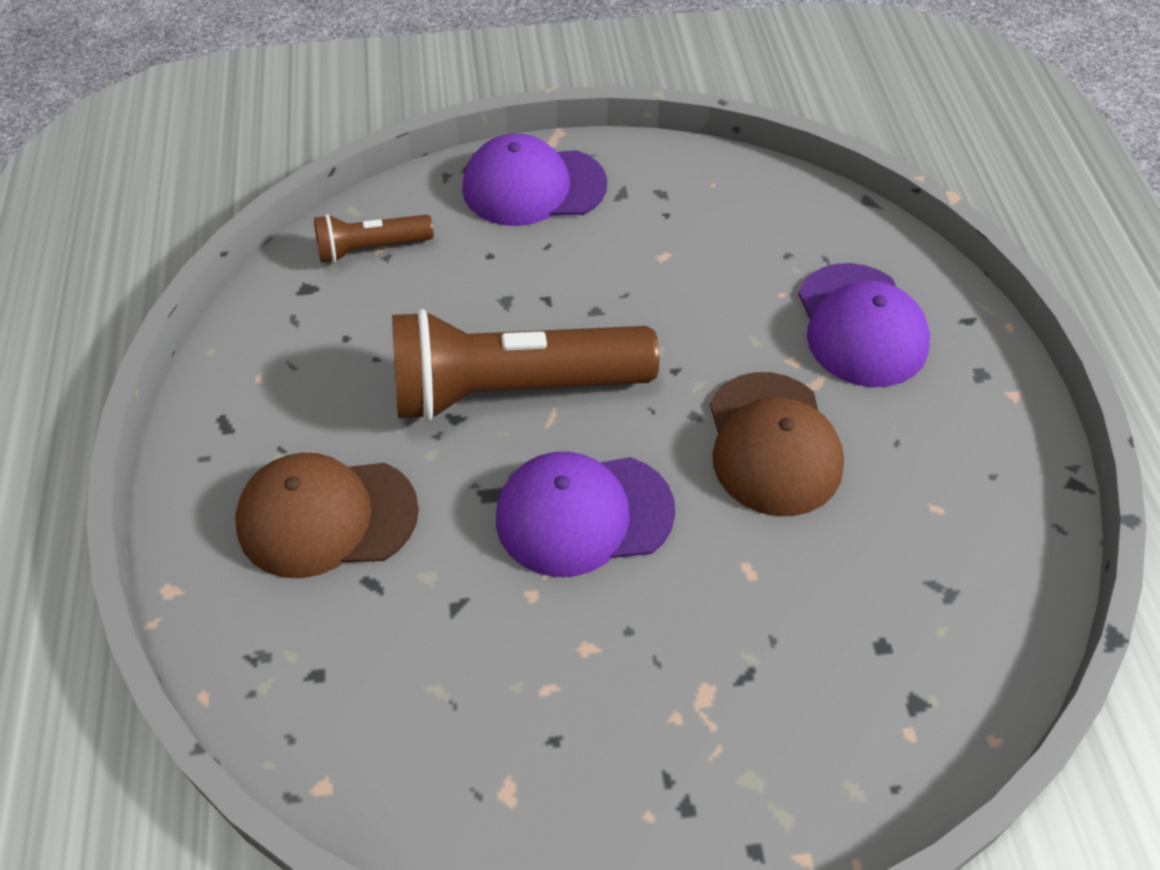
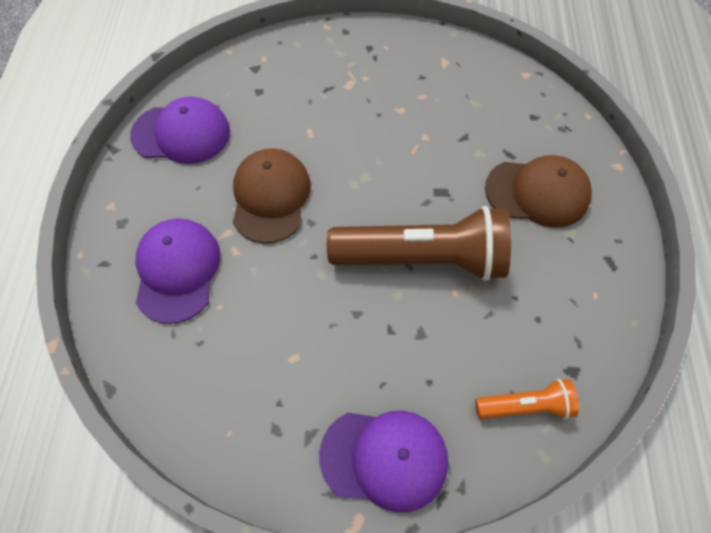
camera: 170 degrees left, 10 degrees up
(371, 248) = (525, 406): brown flashlight -> orange flashlight
(583, 514) = (391, 173): purple cap -> purple cap (181, 133)

